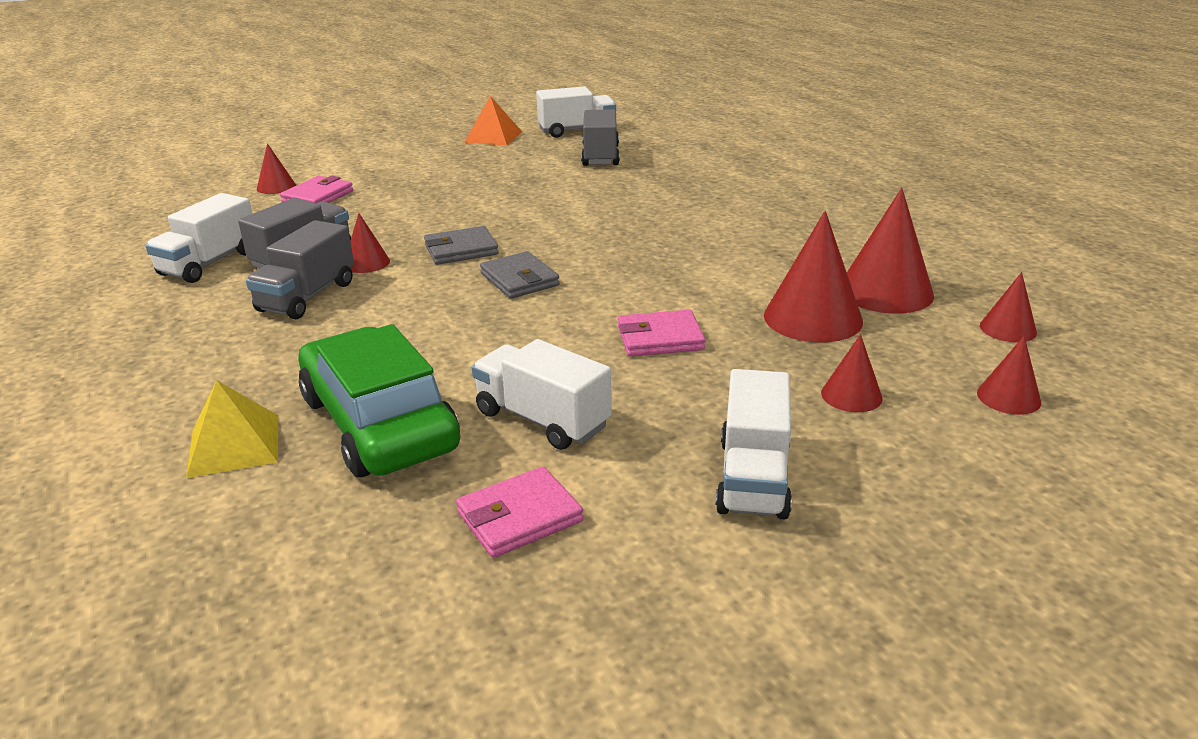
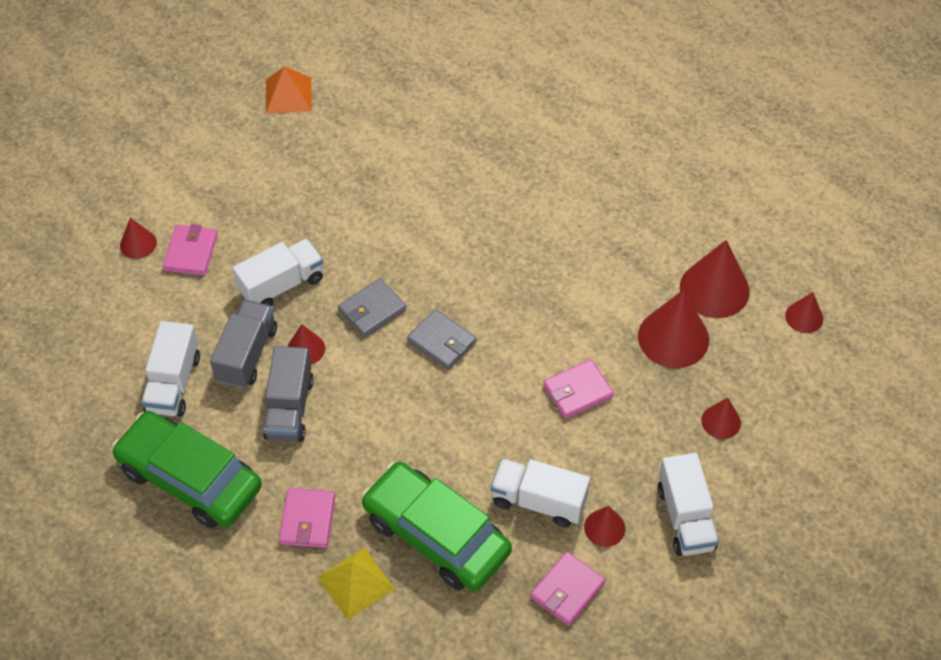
camera: 20 degrees left, 25 degrees up
(146, 325) = (190, 478): none -> green car
(235, 380) = (307, 520): none -> pink wallet
(577, 131) = (365, 65): white truck -> white truck (281, 285)
(600, 156) = (412, 115): grey truck -> none
(1008, 397) = (815, 397): red cone -> red cone (604, 528)

